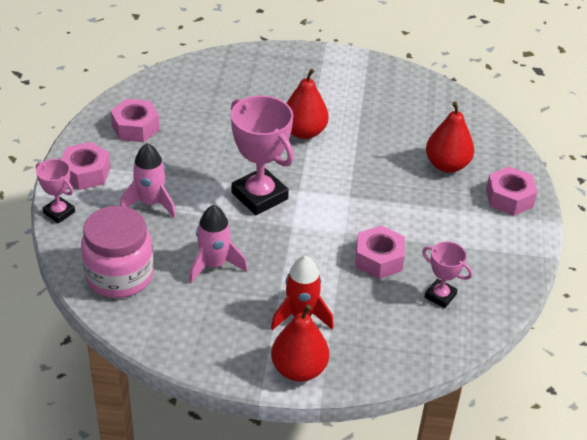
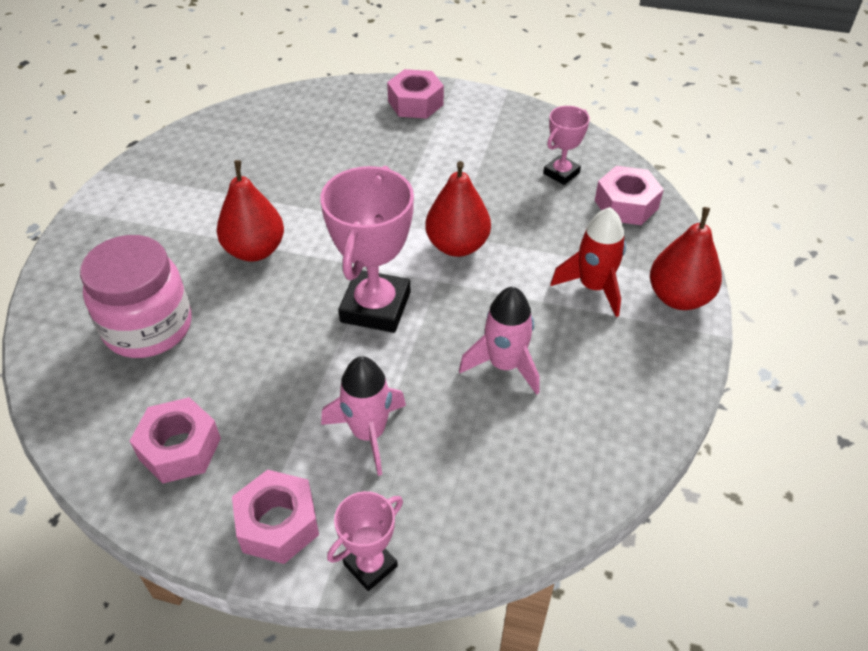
camera: 80 degrees left, 5 degrees up
(119, 275) = (521, 478): pink jar -> pink jar (148, 327)
(259, 196) = (375, 307): pink trophy -> pink trophy turned 45 degrees counterclockwise
(379, 259) = (503, 211): pink nut -> pink nut (626, 204)
(447, 165) = (352, 138): red pear -> red pear (457, 246)

